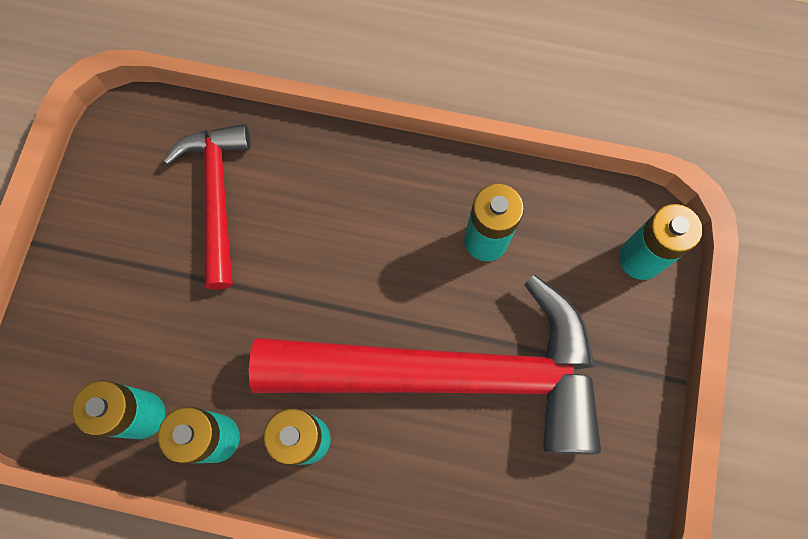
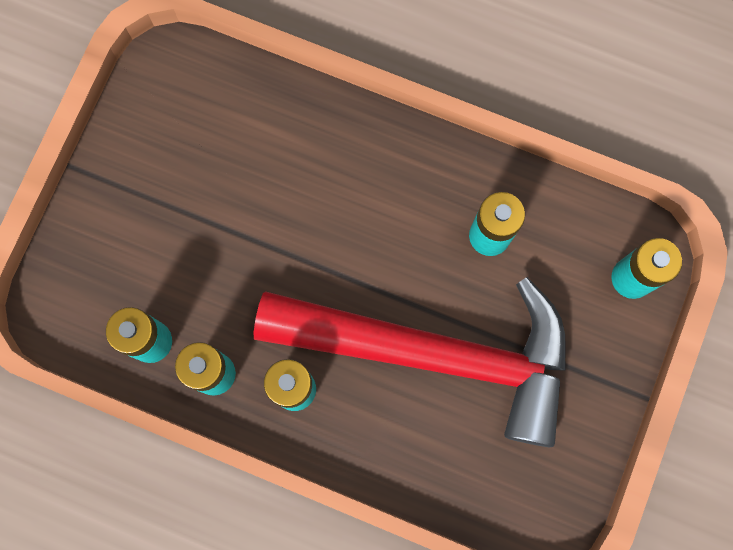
camera: 10 degrees right, 5 degrees up
(217, 197) = (244, 150): red hammer -> none

